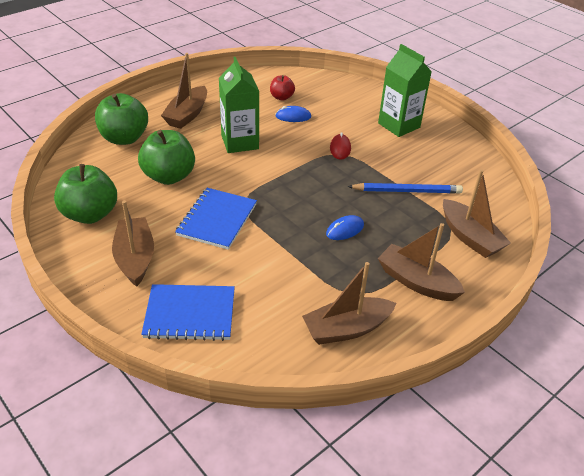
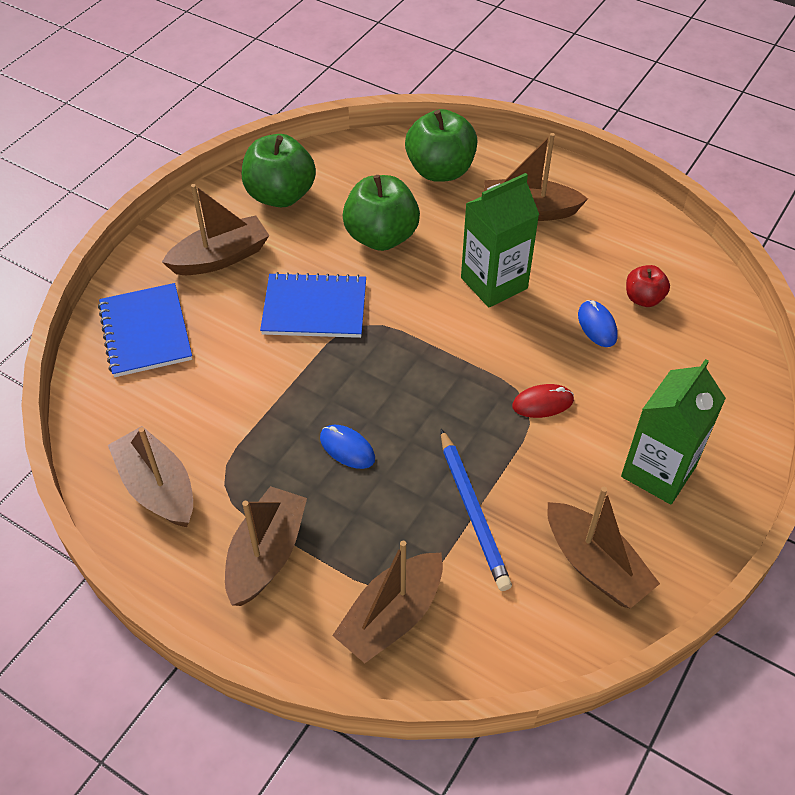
camera: 75 degrees right, 10 degrees up
(450, 159) = (595, 565): none -> brown boat

